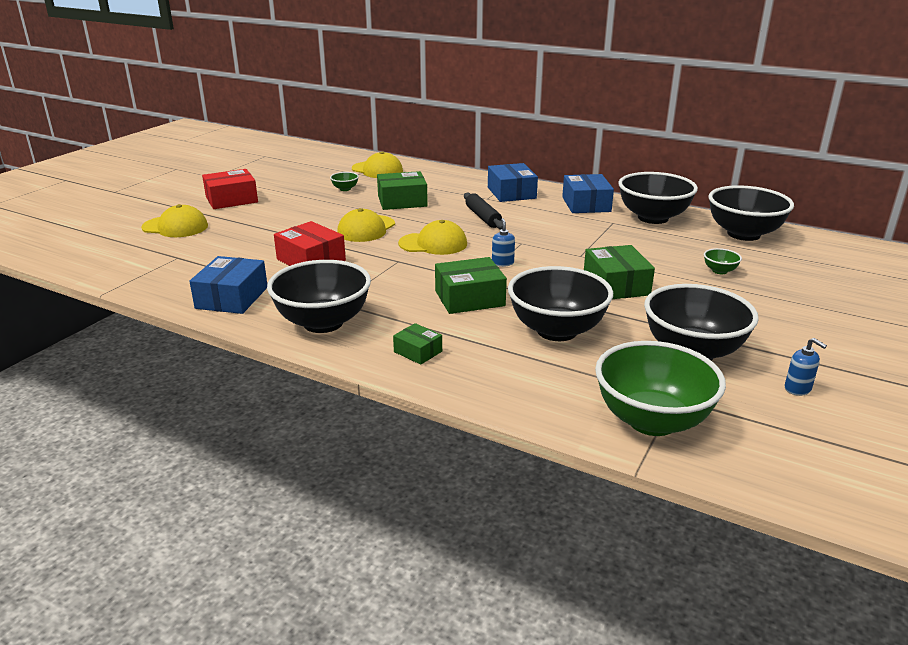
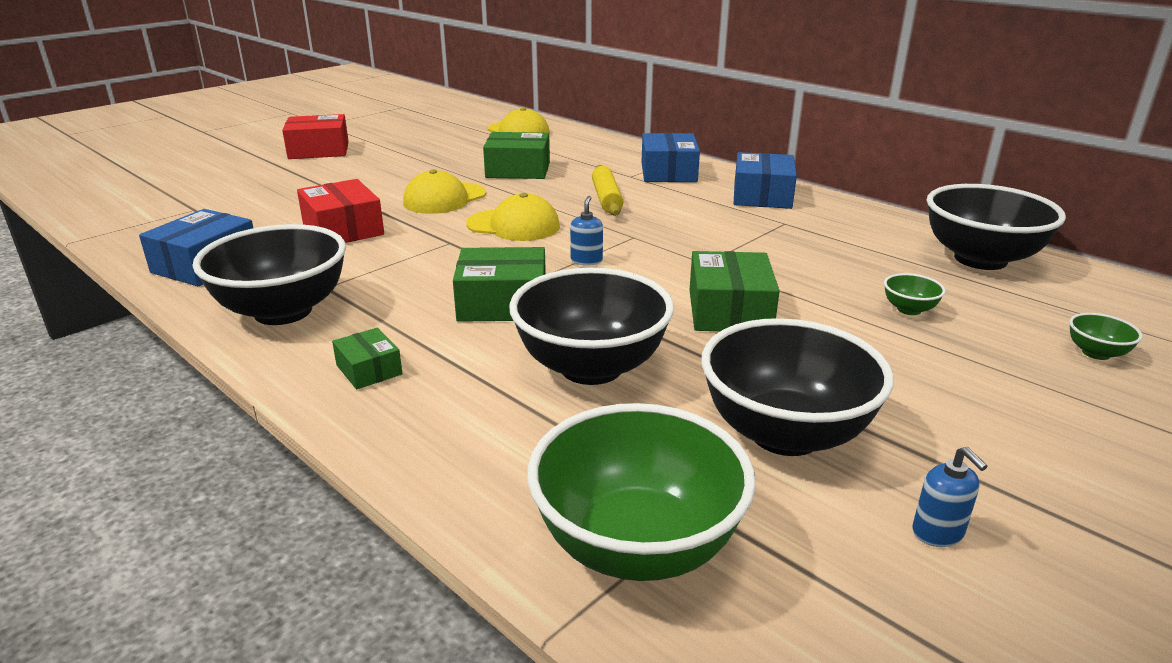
camera: 15 degrees right, 0 degrees up
(175, 227) = (227, 175): yellow cap -> none
(345, 189) = (460, 150): green bowl -> green bowl (1096, 353)
(483, 217) = (606, 199): black rolling pin -> yellow rolling pin
(653, 218) = (849, 222): black bowl -> none

